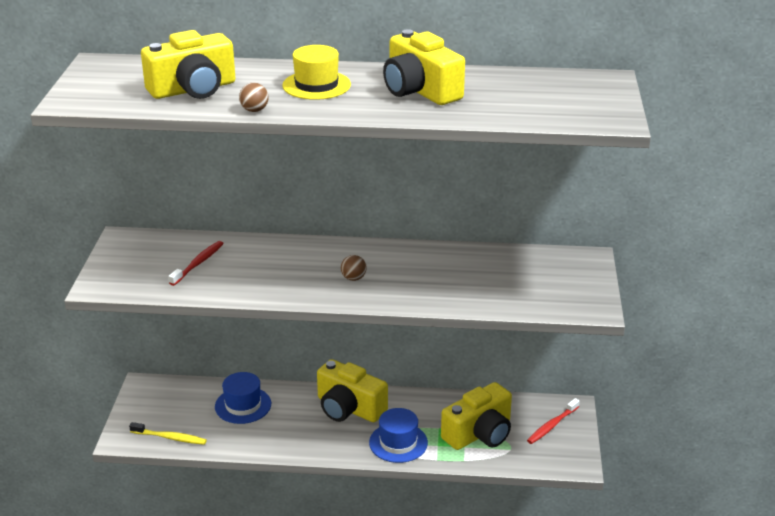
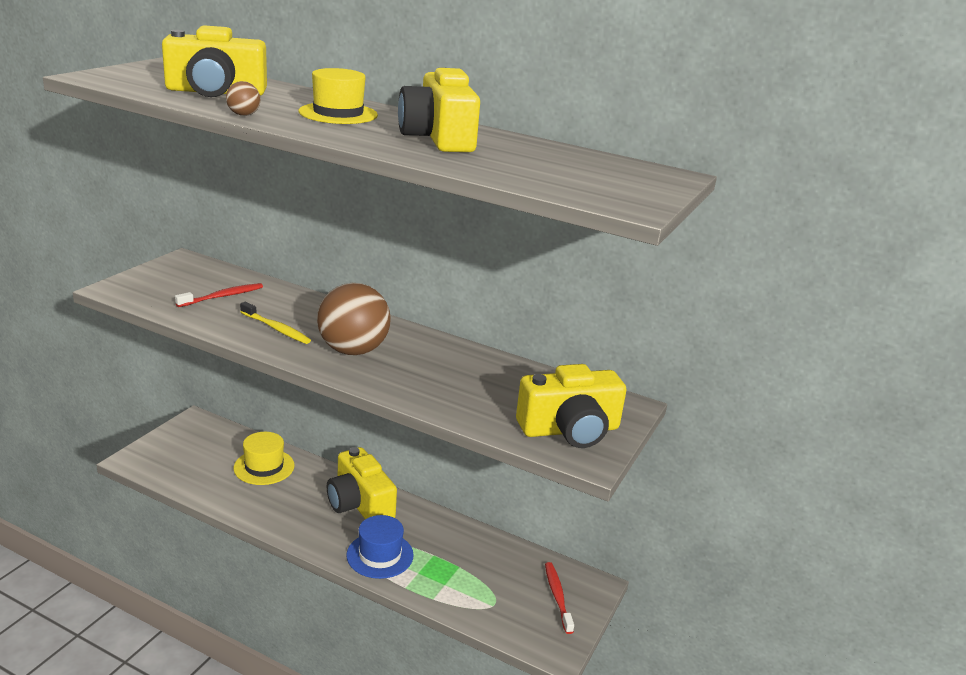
camera: 20 degrees right, 5 degrees down
(170, 437) = (174, 473): yellow toothbrush -> yellow toothbrush (276, 329)
(243, 405) = (264, 467): blue hat -> yellow hat
(353, 278) = (353, 350): brown ball -> brown ball, size x2.44
(479, 433) = (471, 576): yellow camera -> yellow camera (570, 430)
(552, 425) = (557, 597): red toothbrush -> red toothbrush turned 105 degrees clockwise

